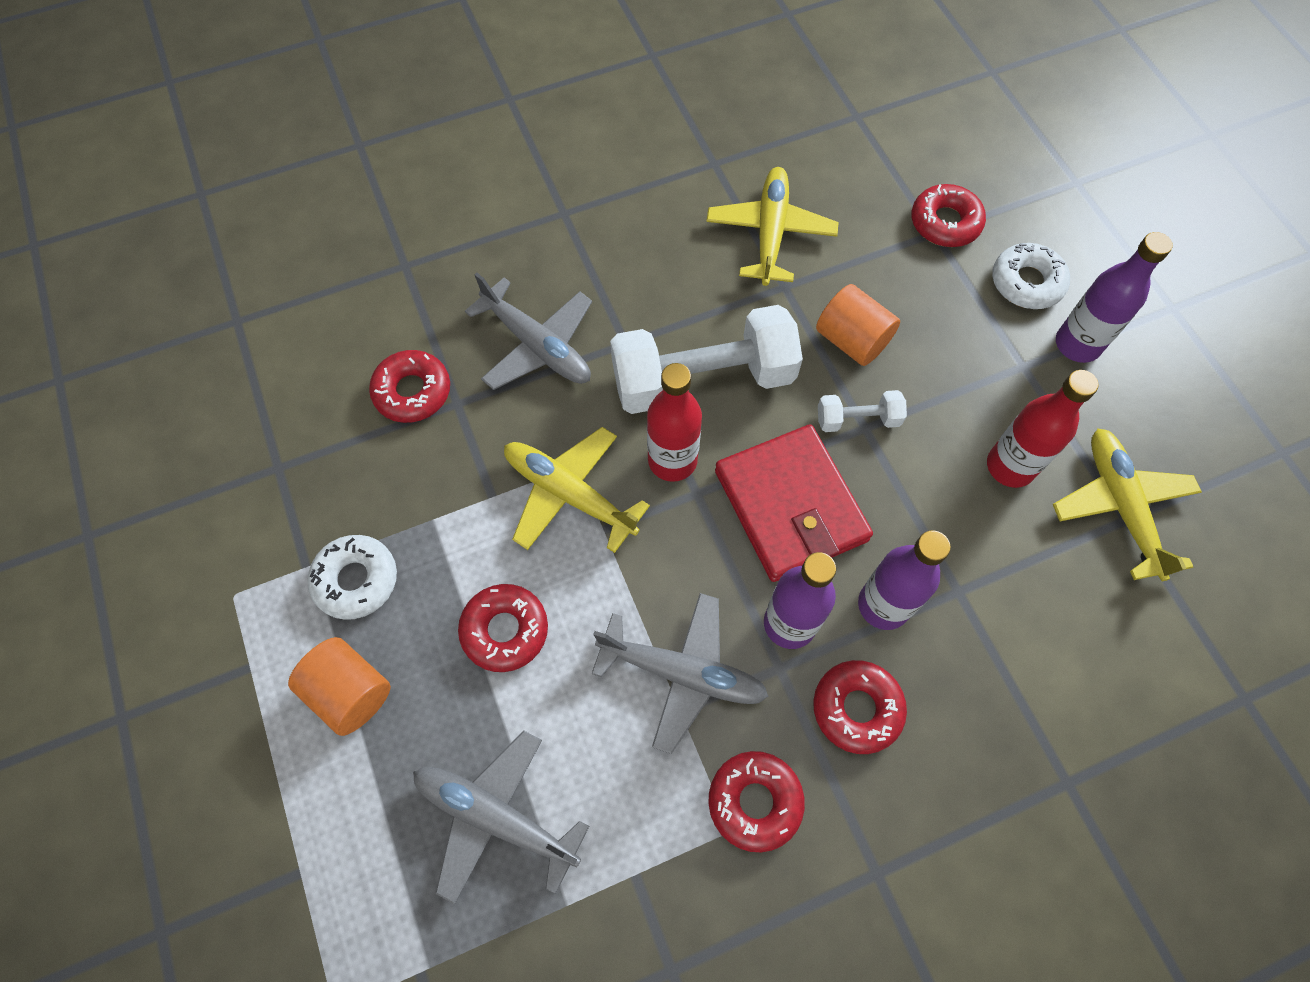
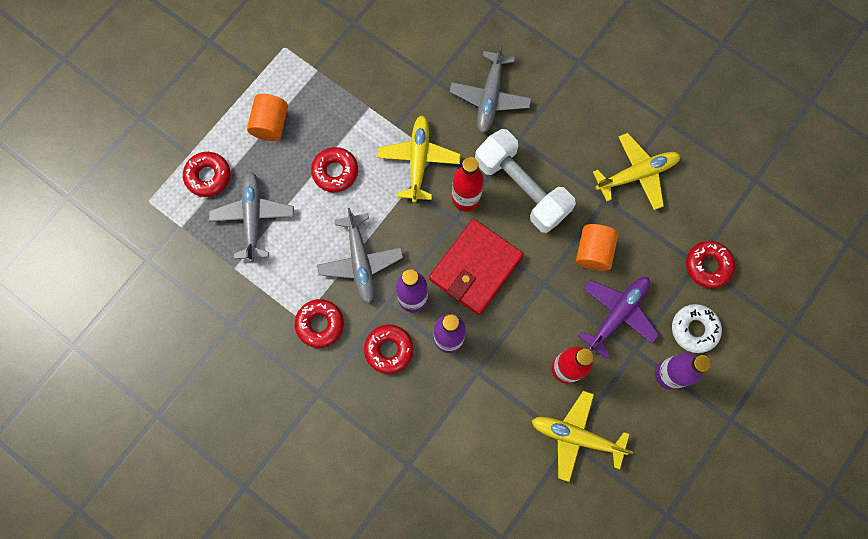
camera: 60 degrees right, 10 degrees up
(356, 580) = (321, 93): white donut -> none
(412, 392) = (428, 55): red donut -> red donut (208, 176)
(857, 419) = (546, 277): white dumbbell -> none
(959, 360) = (617, 314): none -> purple plane
(1120, 507) = (576, 436): yellow plane -> yellow plane turned 120 degrees counterclockwise

